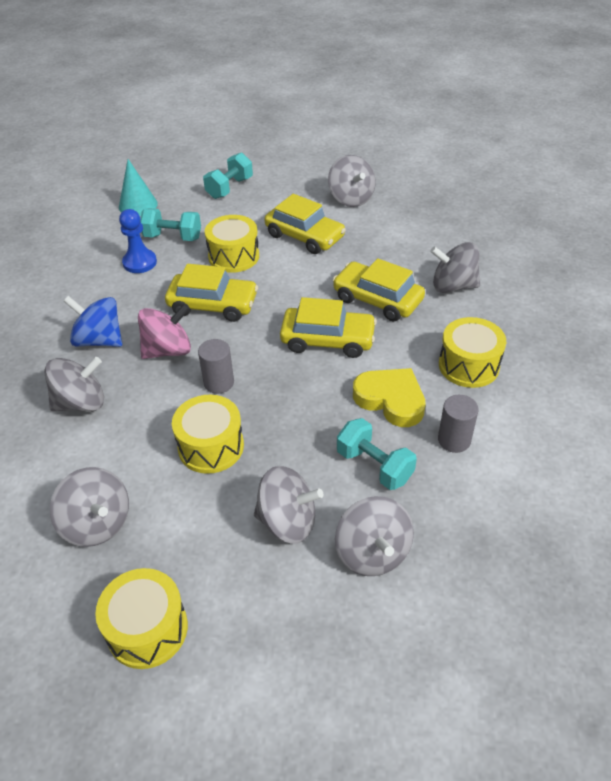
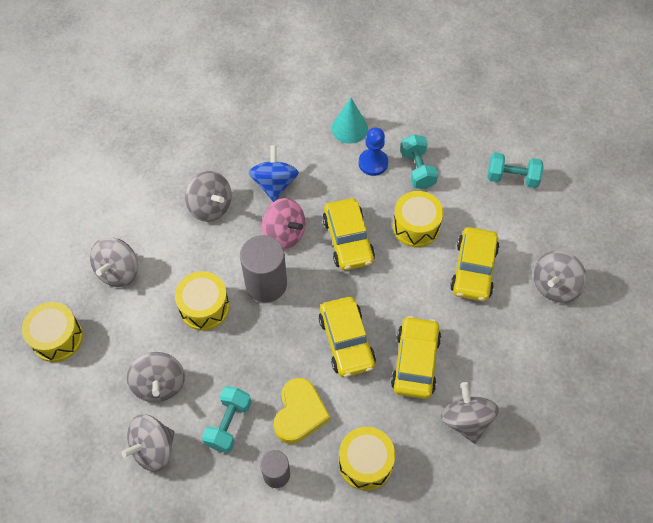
camera: 65 degrees right, 15 degrees up
(138, 205) = (446, 122): turquoise cone -> turquoise cone (349, 128)
(219, 383) = (266, 284): grey cylinder -> grey cylinder, size x1.71

